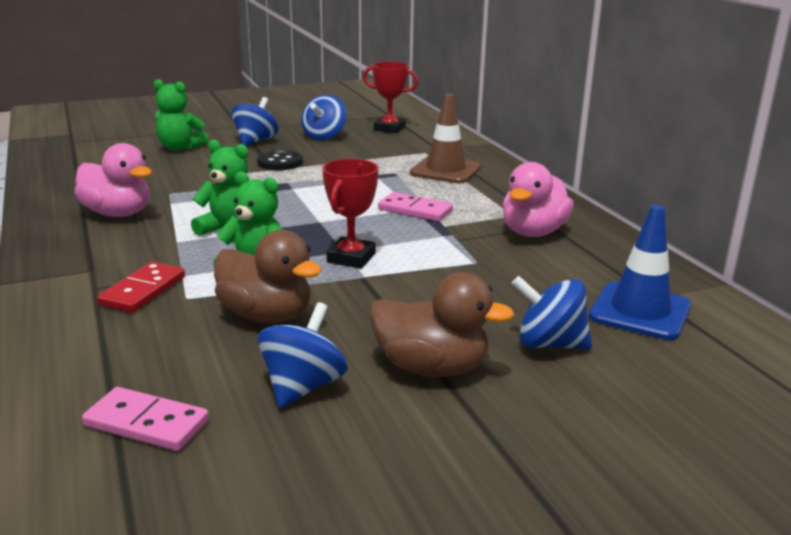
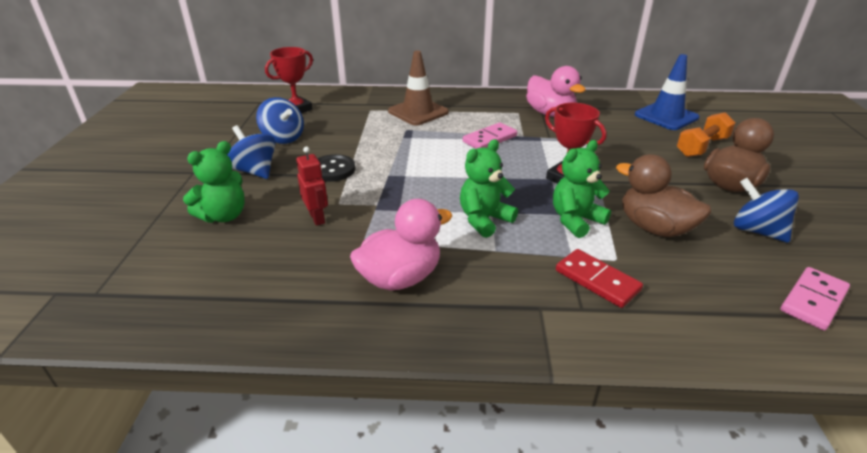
camera: 65 degrees left, 10 degrees up
(193, 173) = (317, 218): none -> red robot
(266, 315) = (654, 228): brown duck -> brown duck turned 105 degrees counterclockwise
(549, 344) = (702, 147): blue spinning top -> orange dumbbell

